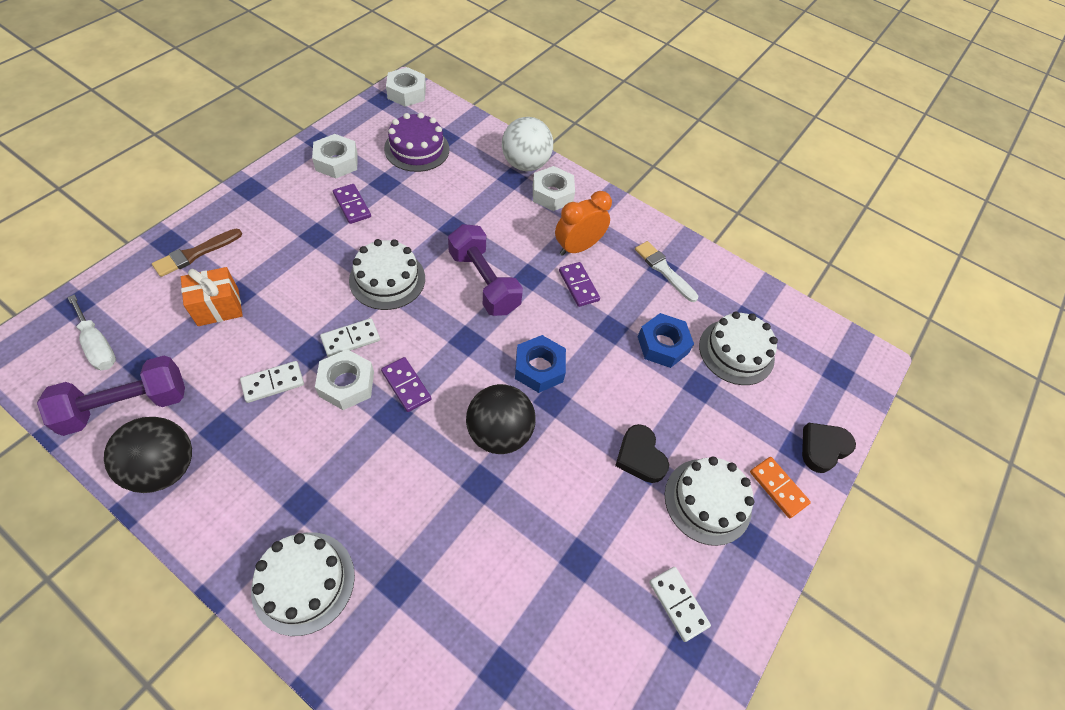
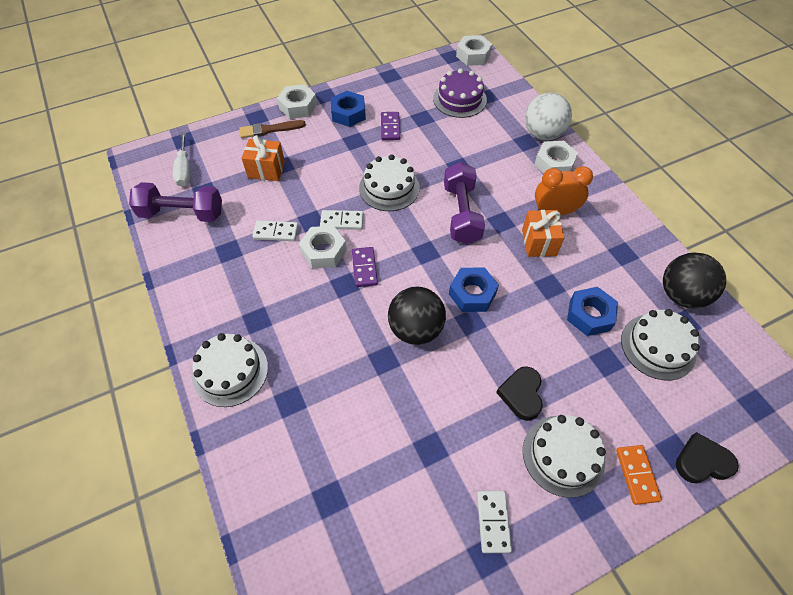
camera: 35 degrees right, 0 degrees up
(165, 468) = (185, 261): black ball -> black ball (681, 295)
(291, 203) = (348, 113): none -> blue nut
(336, 162) = (394, 93): white nut -> white nut (298, 106)
(578, 286) = (539, 242): purple domino -> orange gift
(664, 270) = (624, 255): white brush -> none

